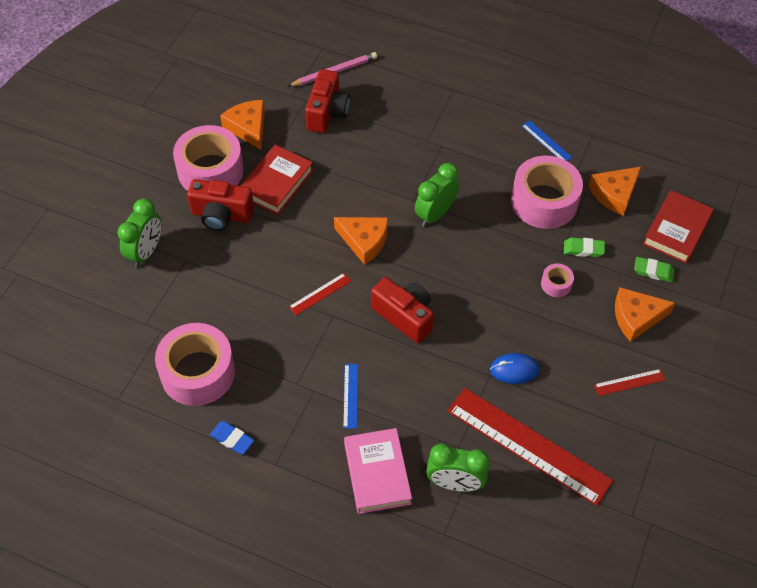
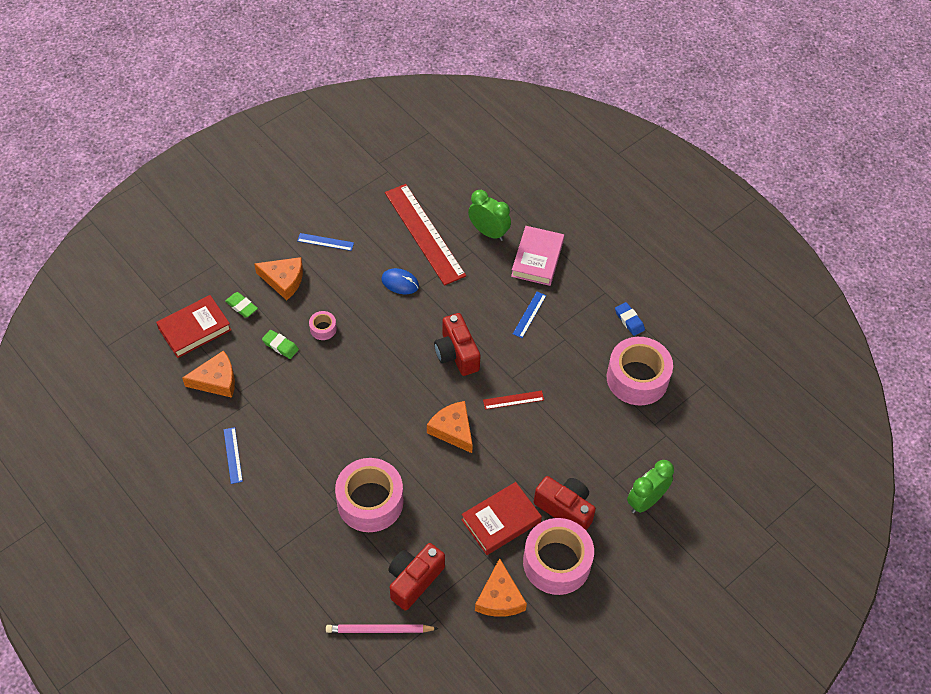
camera: 155 degrees left, 0 degrees up
(435, 214) = (378, 428): green clock -> none
(544, 201) = (279, 399): pink tape -> pink tape (370, 501)
(629, 382) = (325, 242): red ruler -> blue ruler

